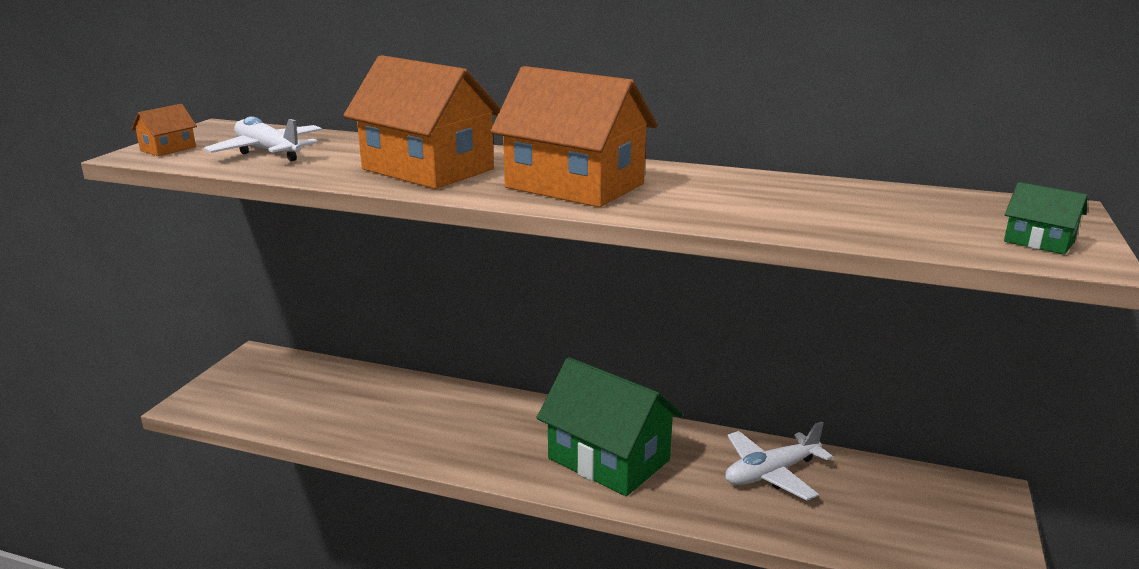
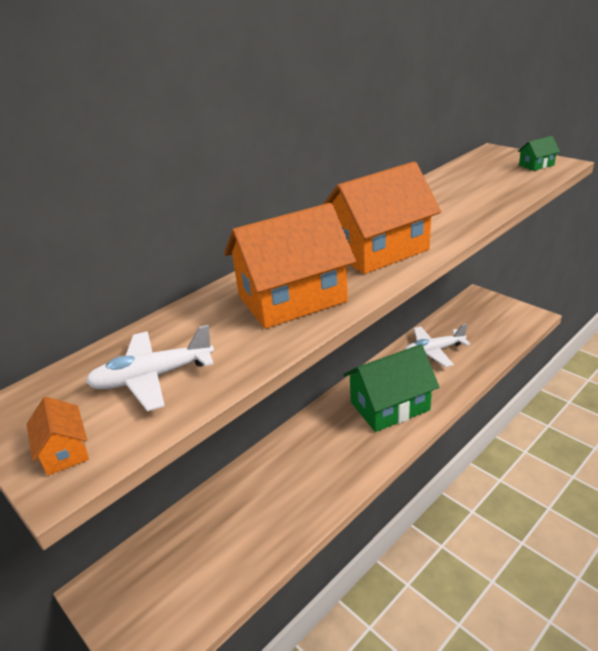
camera: 60 degrees left, 10 degrees up
(771, 473) = (433, 351): white plane -> white plane turned 75 degrees clockwise

